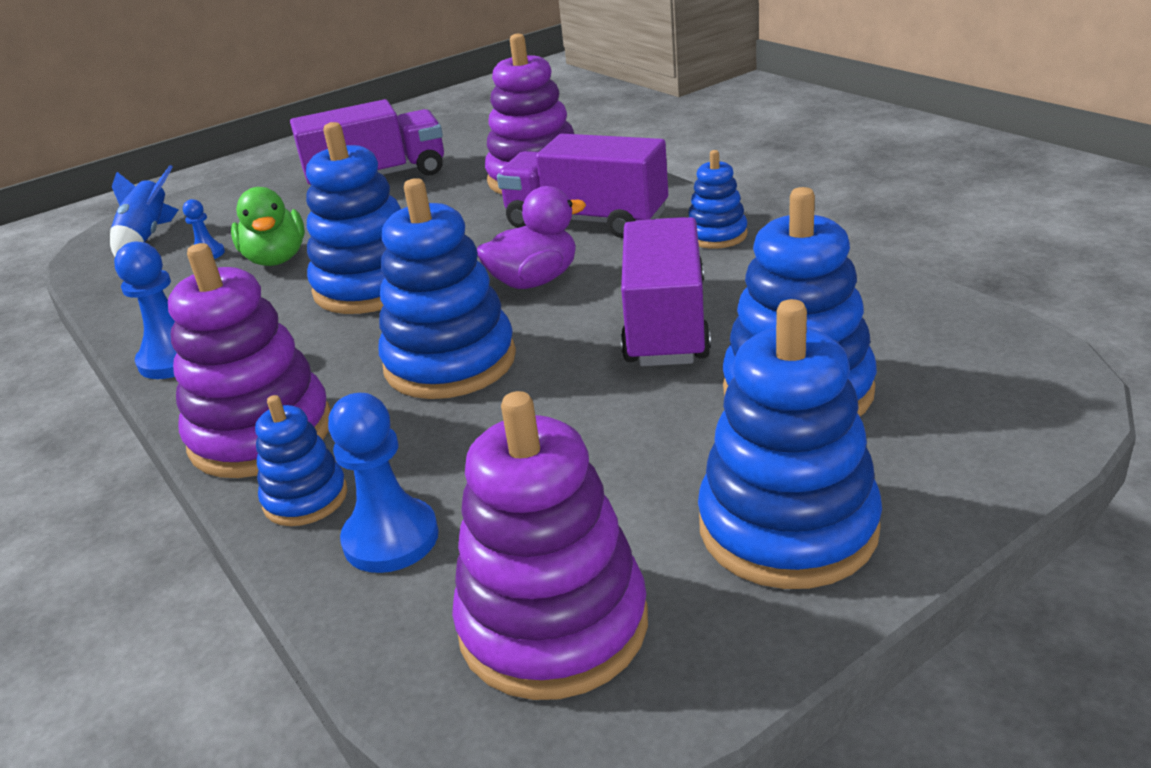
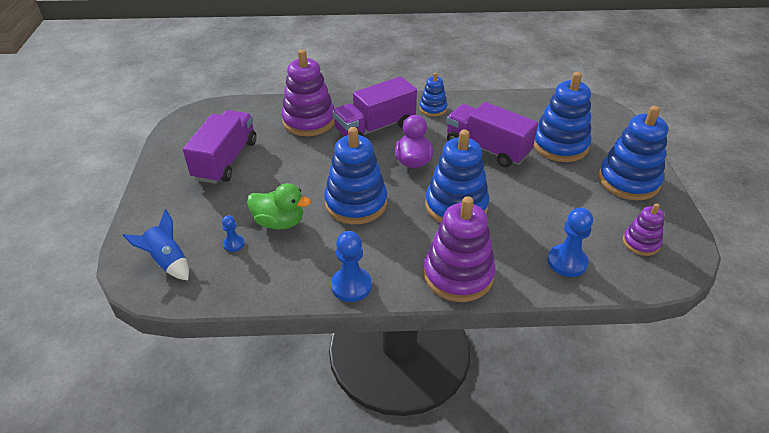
camera: 60 degrees left, 10 degrees up
(305, 498) = (521, 276): blue stacking toy -> none
(553, 625) = (640, 243): purple stacking toy -> purple stacking toy, size x0.54

